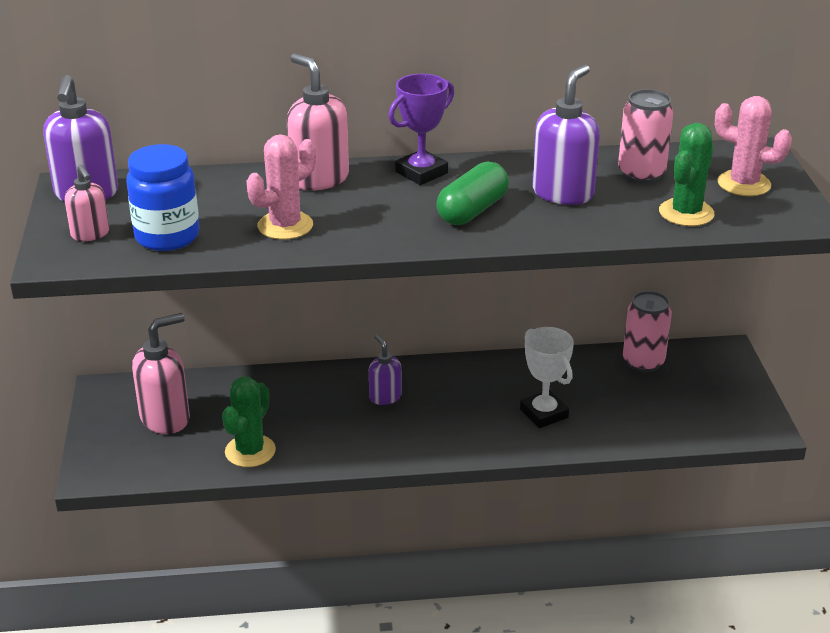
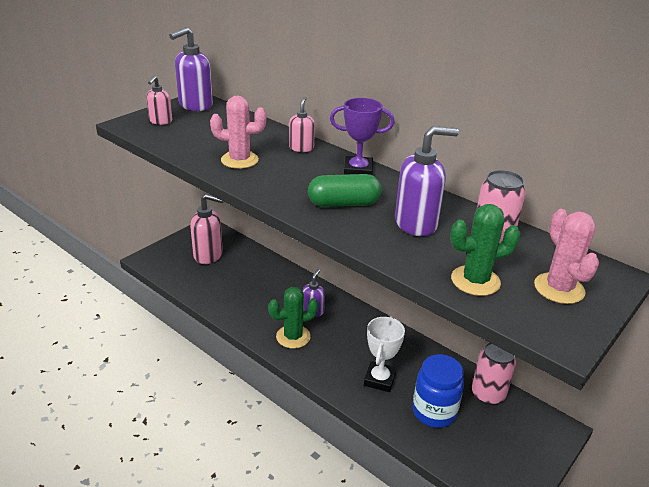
camera: 45 degrees right, 0 degrees up
(167, 237) = (184, 138): blue jar -> blue jar (434, 412)
(250, 451) = (215, 293): green cactus -> green cactus (293, 337)
(319, 179) = (301, 148): pink soap dispenser -> pink soap dispenser, size x0.58

